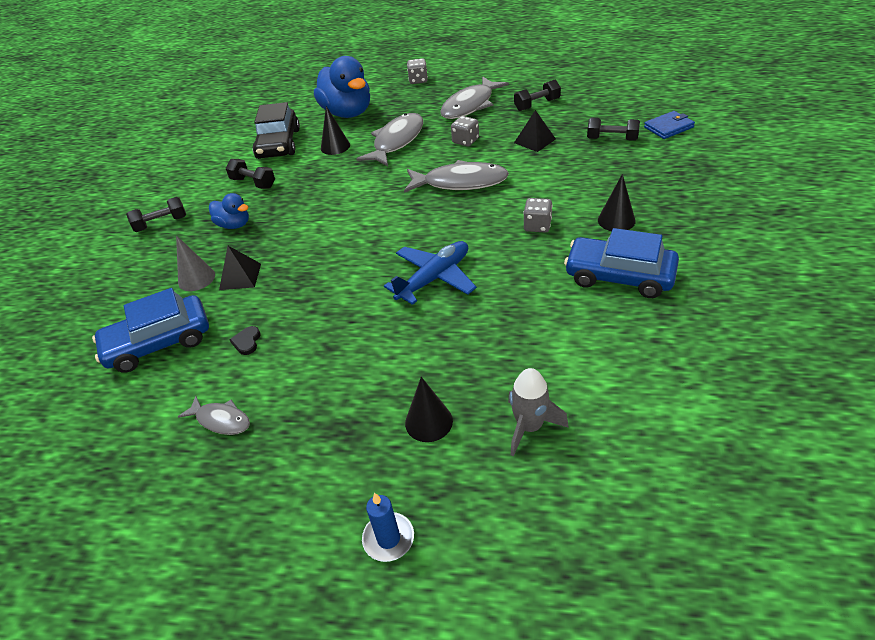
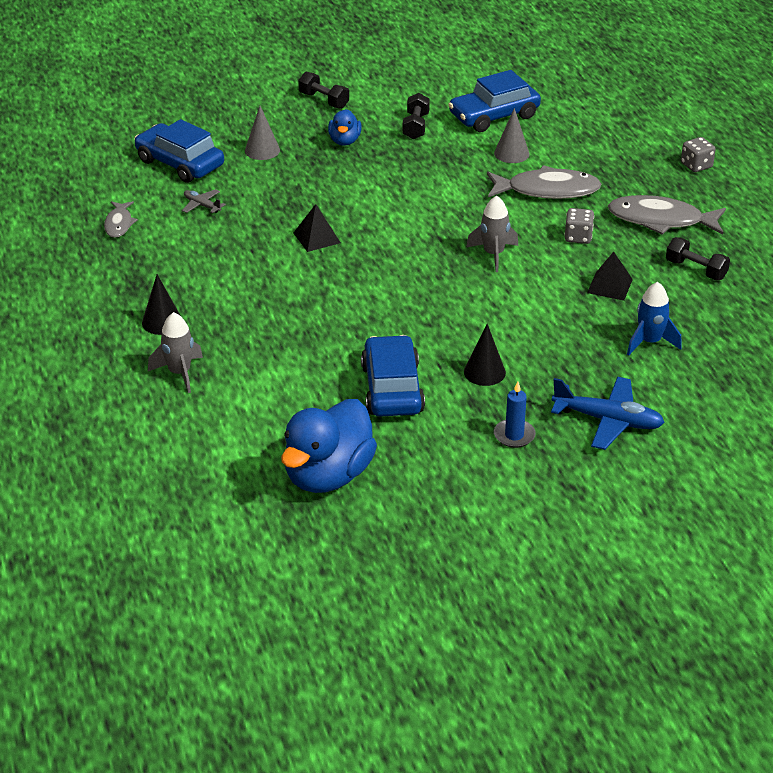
camera: 60 degrees right, 5 degrees down
(240, 276) = (276, 172): black pyramid -> black pyramid (316, 238)
(247, 342) = (202, 205): black heart -> grey plane
(279, 144) = (494, 116): black car -> blue car
(335, 146) = (511, 153): black cone -> grey cone
(348, 113) = (585, 139): blue duck -> blue duck (328, 475)
(388, 538) = (54, 332): blue candle -> blue candle (514, 435)
(434, 278) = (331, 279): blue plane -> blue plane (608, 421)
(460, 182) = (493, 254): grey fish -> grey rocket
(537, 226) = (445, 322): grey dice -> none
(612, 139) = (649, 342): black dumbbell -> blue rocket
(668, 127) = (707, 382): blue wallet -> none

